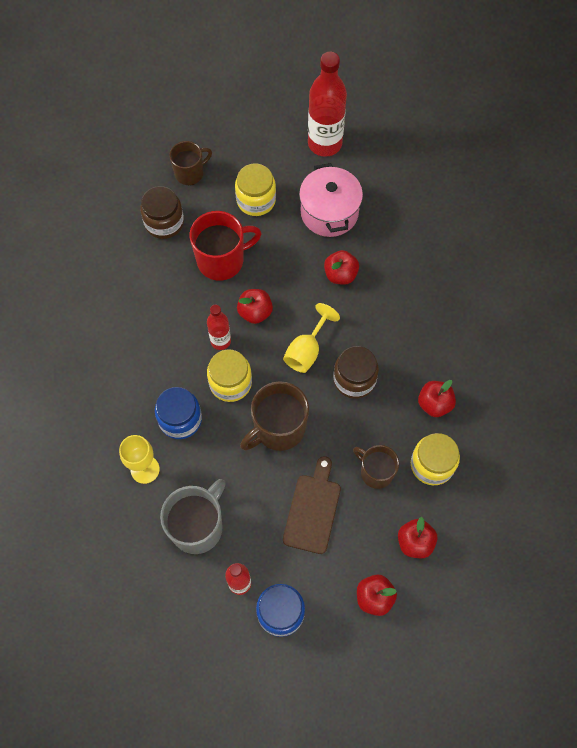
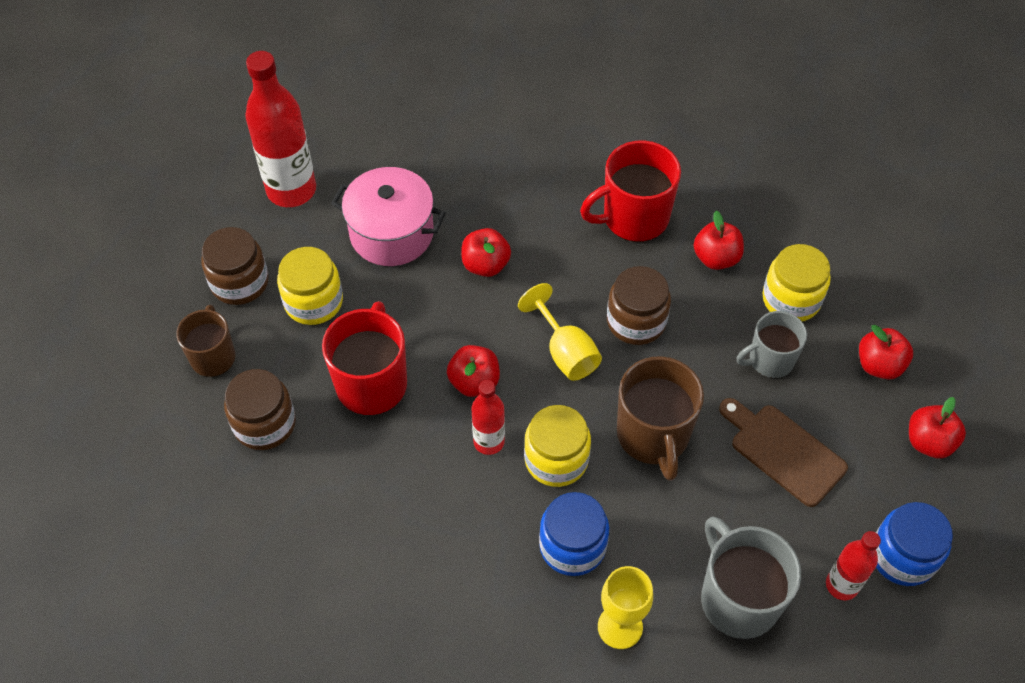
camera: 60 degrees left, 10 degrees down
(245, 156) = (240, 282): none -> brown jar
(375, 472) = (769, 360): brown mug -> grey mug
(433, 340) = (633, 218): none -> red mug

